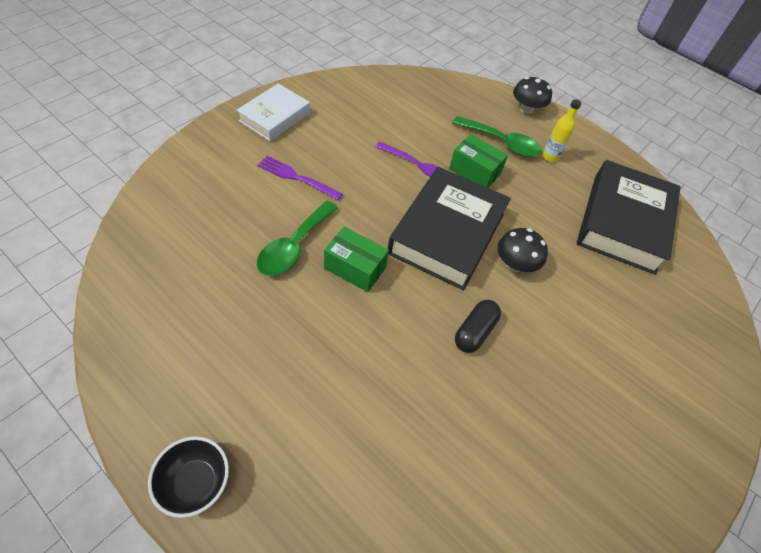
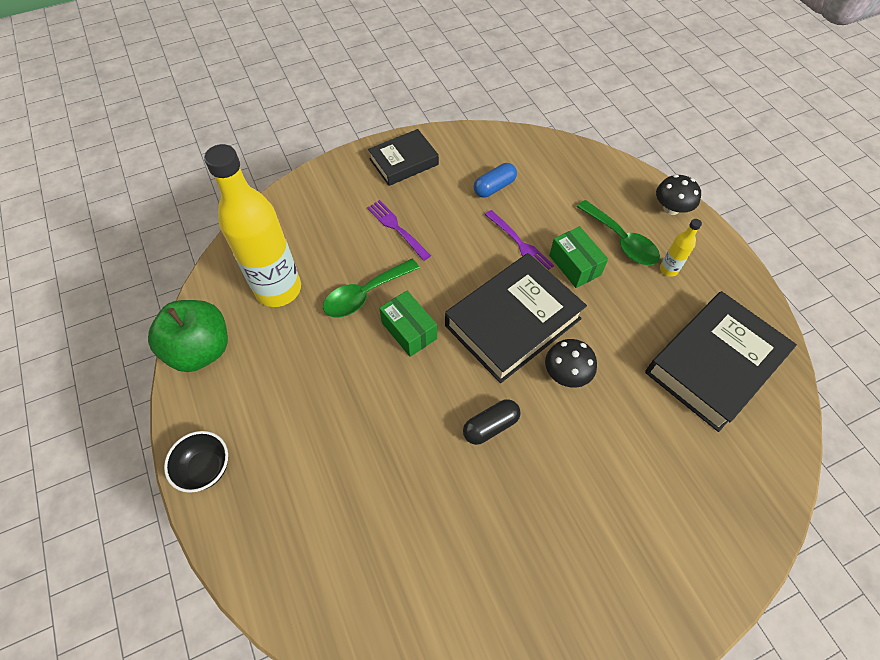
camera: 30 degrees right, 5 degrees up
(132, 354) = (201, 350): none -> green apple
(197, 266) = (278, 289): none -> yellow bottle
(275, 117) = (404, 162): white book -> black book
(371, 122) = (494, 187): none -> blue capsule

